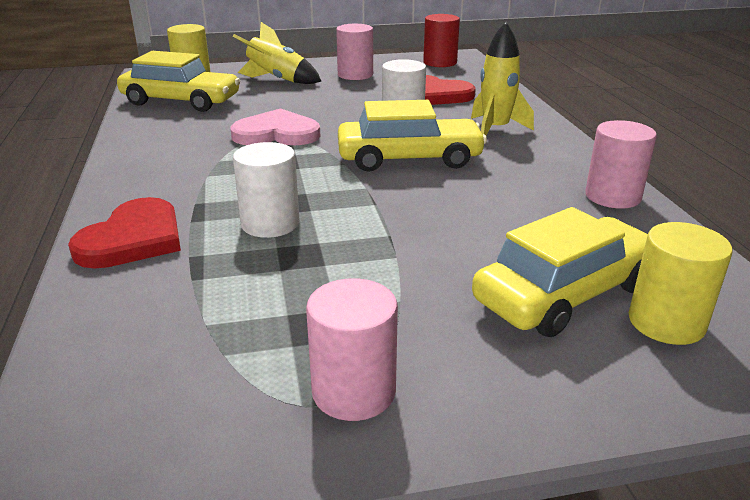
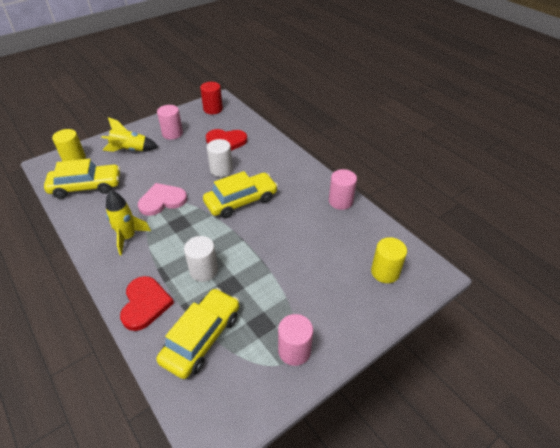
camera: 25 degrees left, 15 degrees up
(495, 130) = (270, 165): yellow rocket -> yellow rocket (128, 237)
(565, 293) = (345, 269): yellow car -> yellow car (202, 338)

